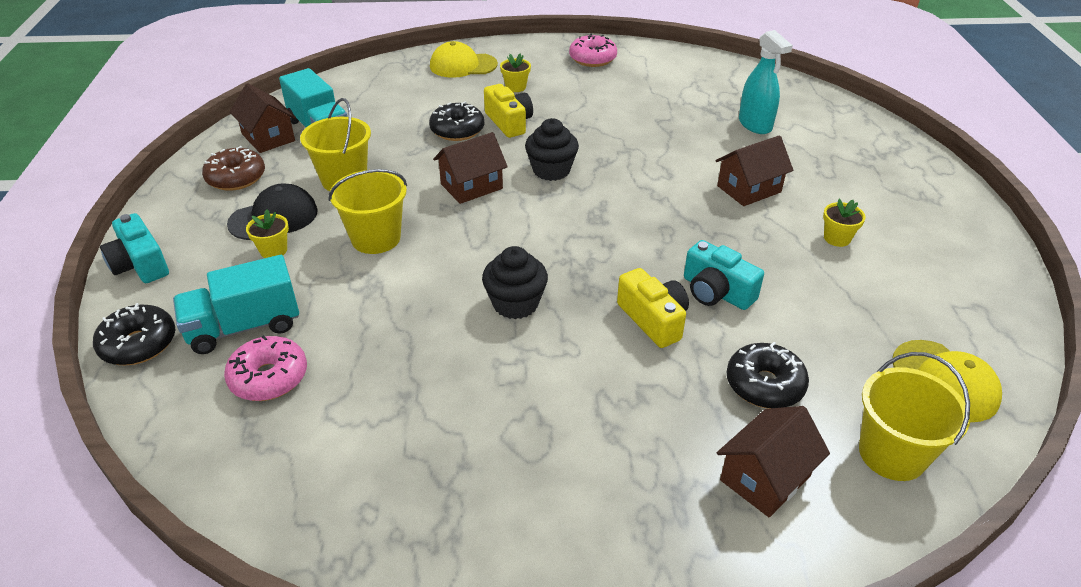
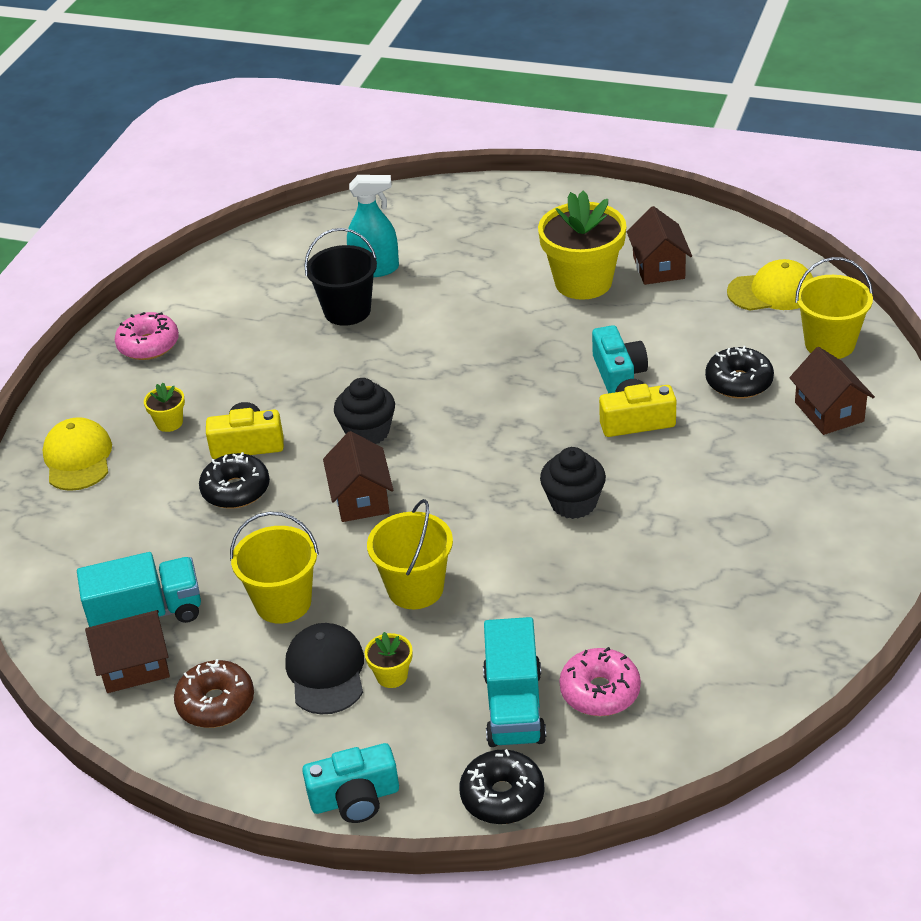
camera: 65 degrees left, 0 degrees up
(463, 65) = (78, 458): yellow cap -> yellow cap turned 150 degrees clockwise
(691, 125) = (347, 311): none -> black bucket
(716, 292) = (618, 374): turquoise camera -> turquoise camera turned 75 degrees counterclockwise
(749, 189) = (482, 308): brown house -> brown house (658, 267)
(837, 238) = (583, 282): yellow flower pot -> yellow flower pot, size x2.30

